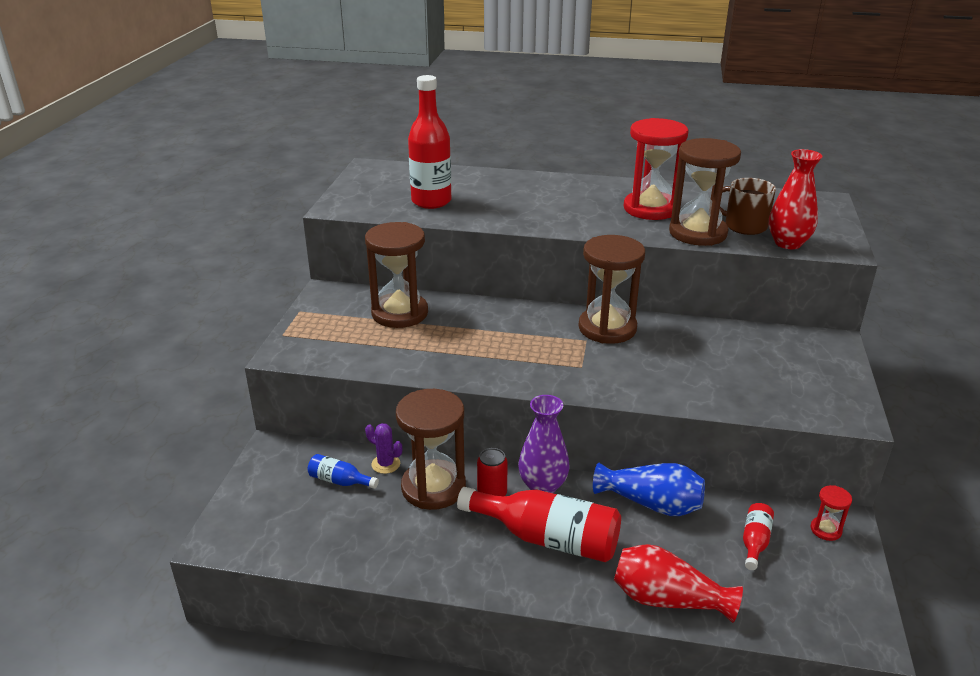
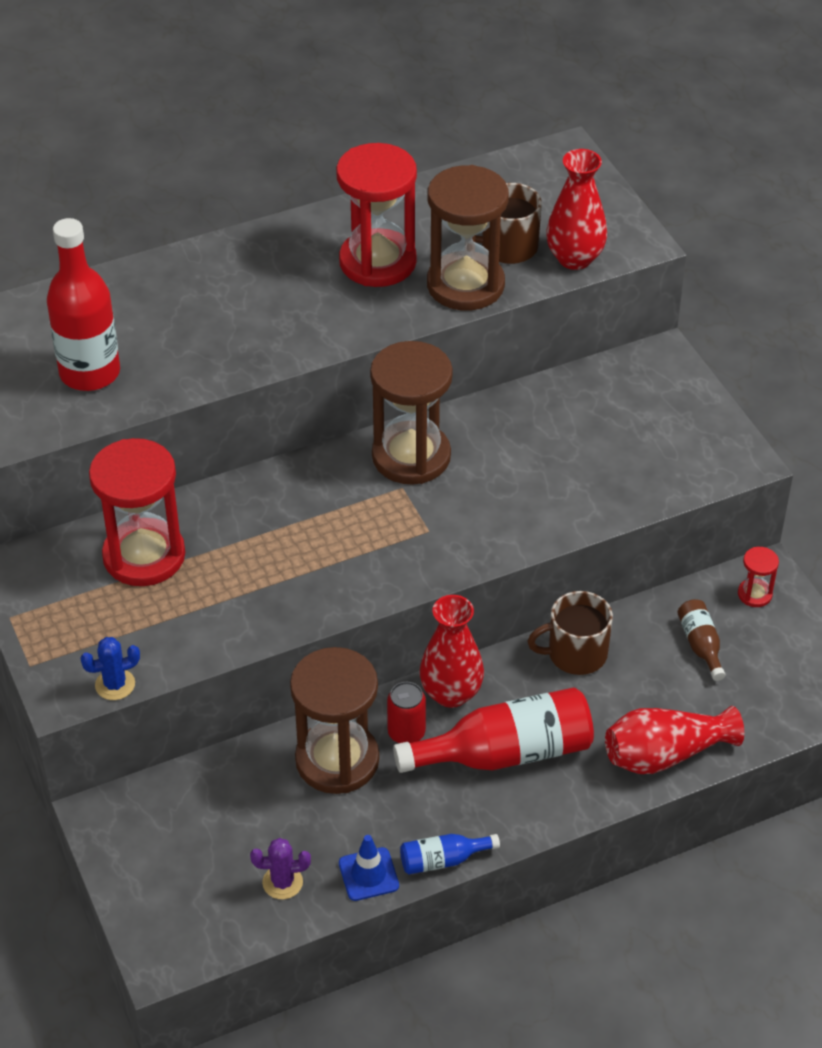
camera: 35 degrees left, 15 degrees up
(313, 362) = (115, 684): none -> blue cactus
(340, 481) = (225, 811): blue bottle -> blue bottle (443, 860)
(385, 563) = (368, 874): none -> blue traffic cone
(386, 464) = (256, 761): purple cactus -> purple cactus (282, 882)
(400, 313) = (144, 556): brown hourglass -> red hourglass
(543, 486) = (451, 693): purple vase -> red vase
(651, 503) = (575, 654): blue vase -> brown mug
(755, 542) = (700, 645): red bottle -> brown bottle

